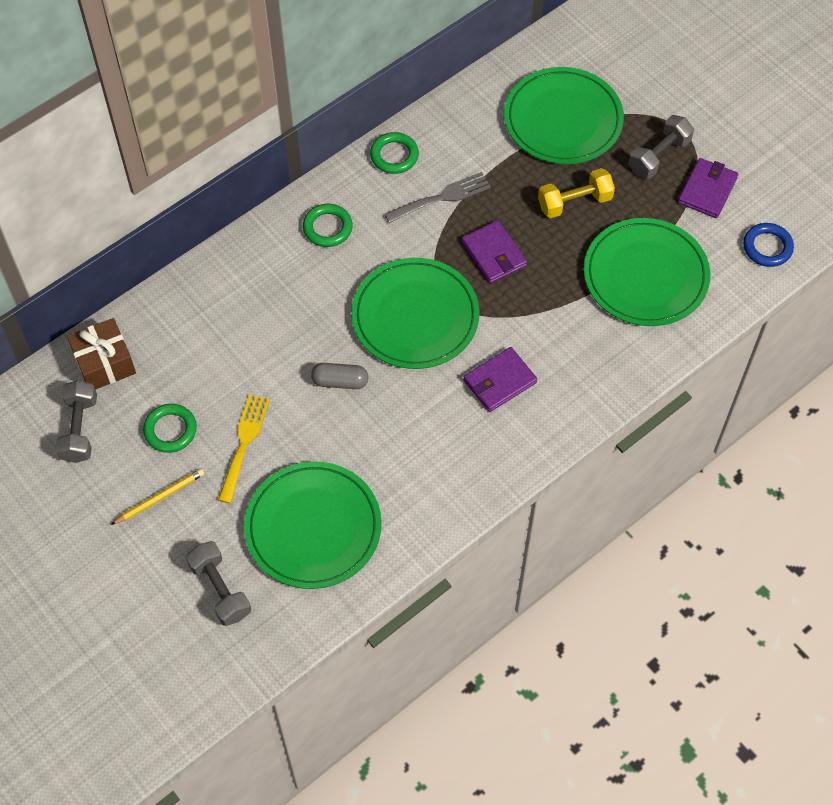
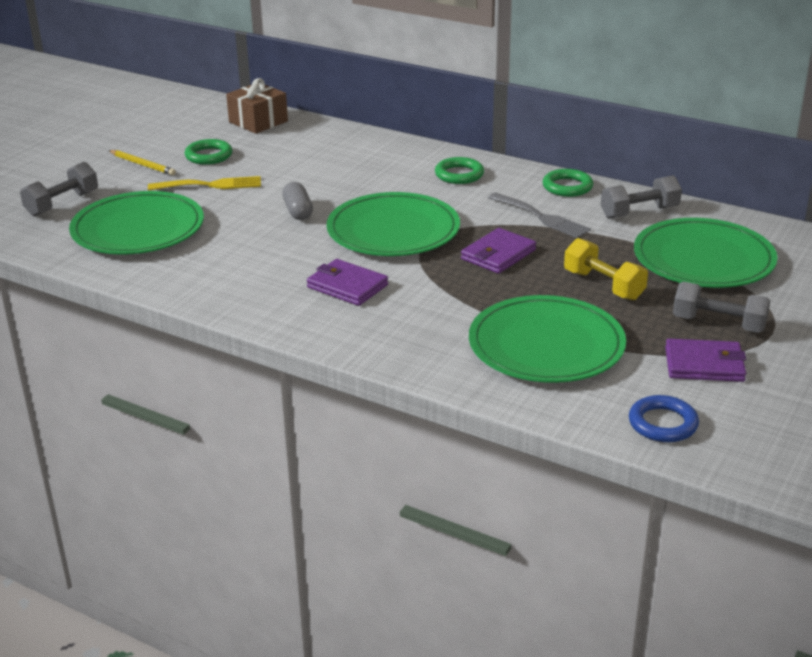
camera: 70 degrees right, 30 degrees down
(80, 429) = (192, 126): grey dumbbell -> grey dumbbell (639, 212)

